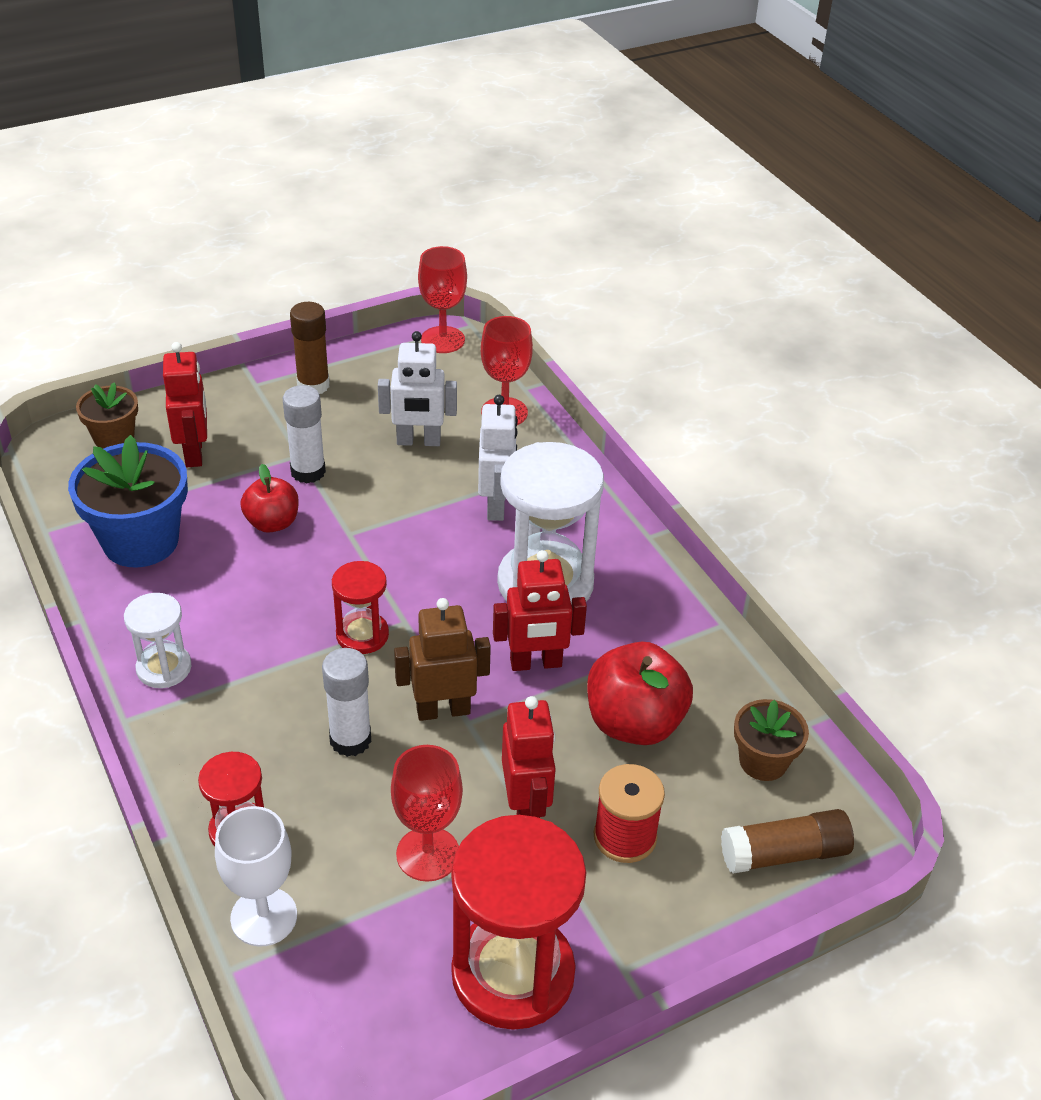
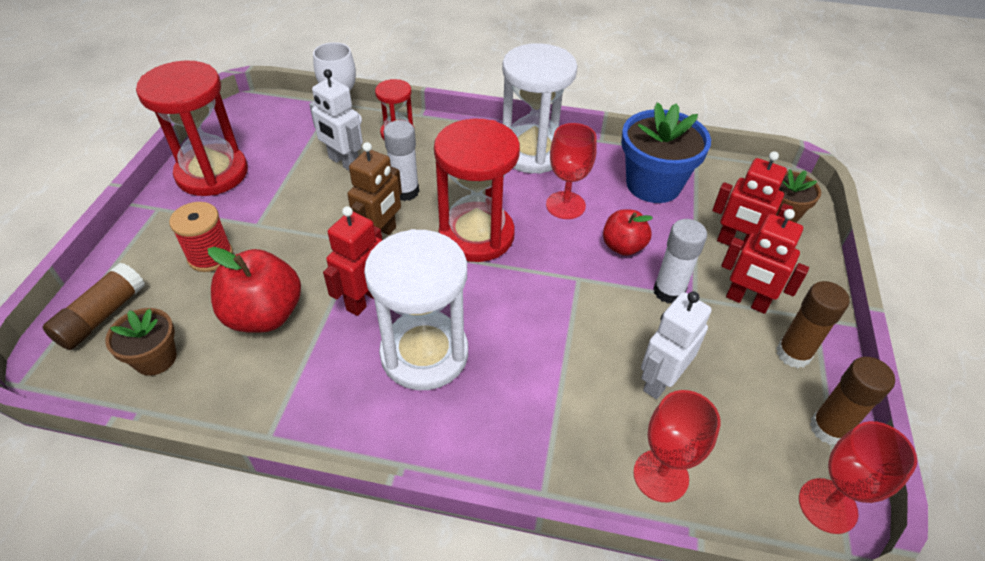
camera: 130 degrees right, 5 degrees up
(164, 668) = (532, 152): white hourglass -> white hourglass, size x1.91
(362, 635) = (476, 235): red hourglass -> red hourglass, size x1.91
(374, 353) = (828, 428): none -> brown glue stick
(428, 854) = (304, 181): red goblet -> red goblet (565, 205)
(496, 505) = (535, 381): white robot -> white robot (344, 162)
(526, 808) = (279, 230): red robot -> red robot (746, 301)

